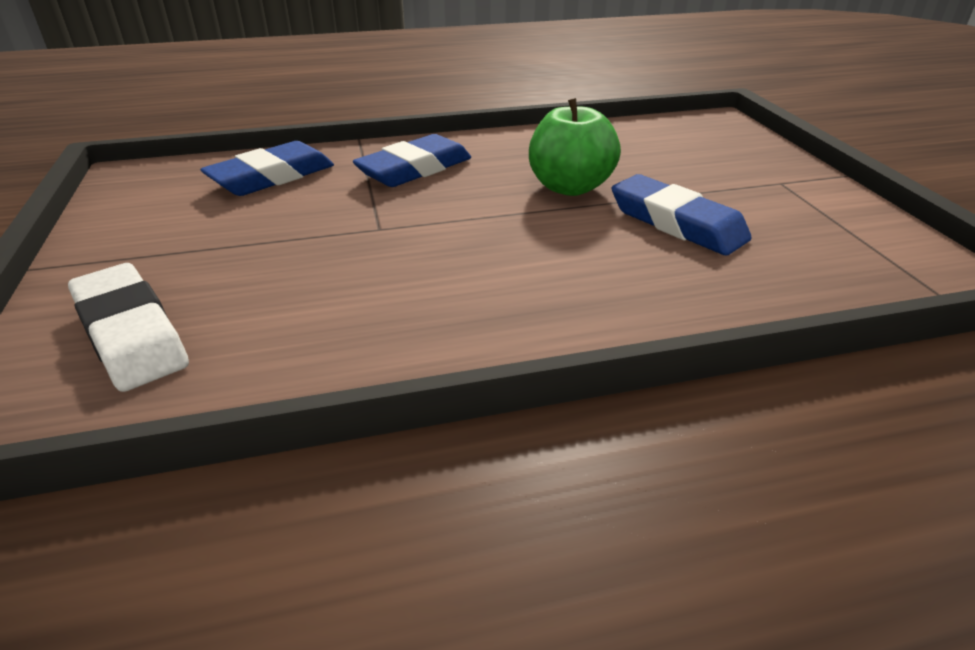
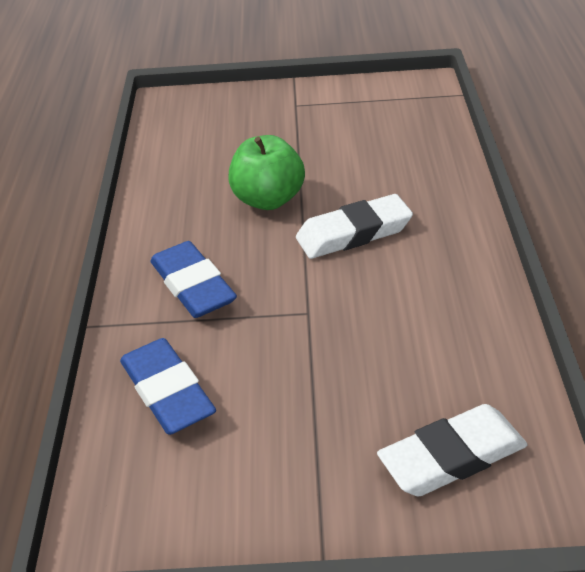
camera: 75 degrees left, 5 degrees up
(527, 242) = (354, 233): none -> white eraser
(676, 223) = (344, 161): blue eraser -> none

